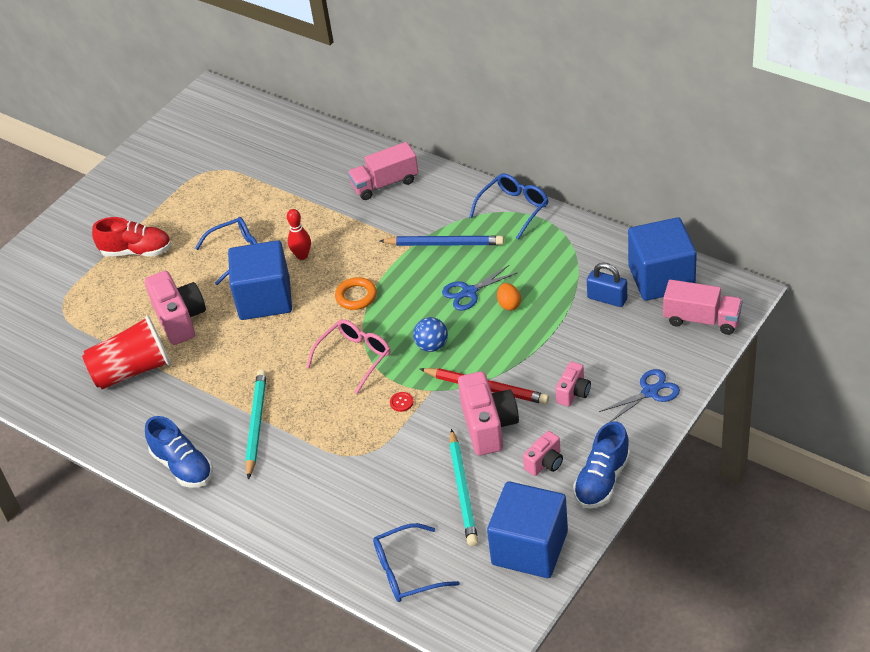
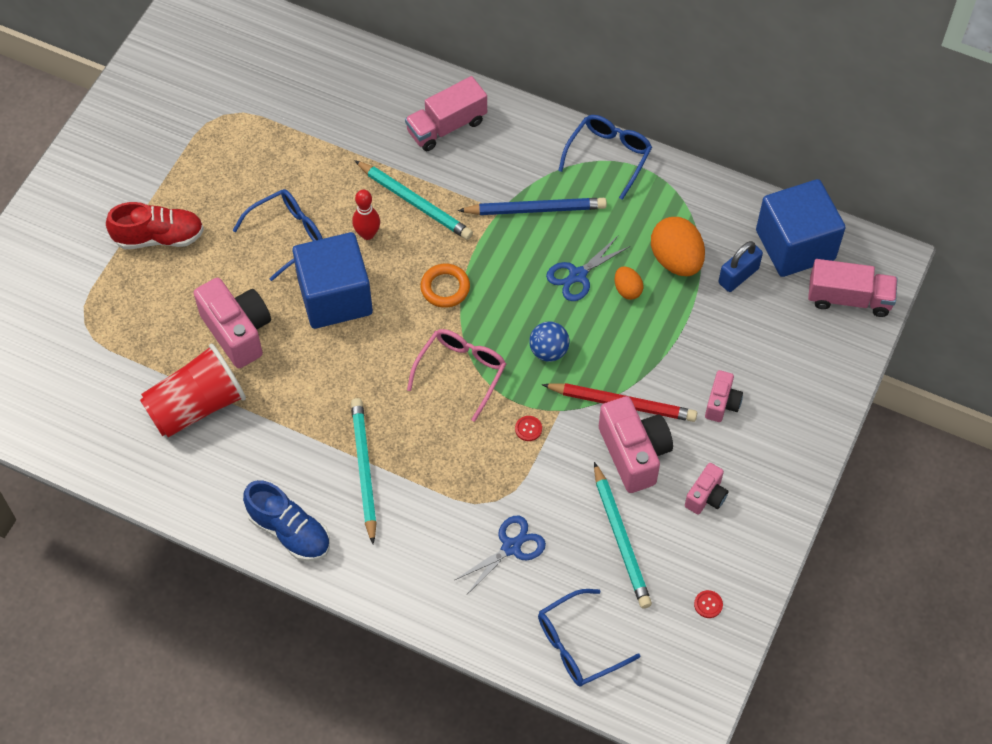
camera: 15 degrees left, 15 degrees up
(346, 235) = (415, 202): none -> turquoise pencil
(529, 548) = (708, 604): blue cube -> red button
(555, 285) = (676, 260): none -> orange egg
(602, 480) = (772, 514): blue shoe -> none
(607, 298) = (738, 276): blue padlock -> blue padlock turned 60 degrees counterclockwise
(650, 392) = (806, 397): blue scissors -> blue scissors (511, 547)

